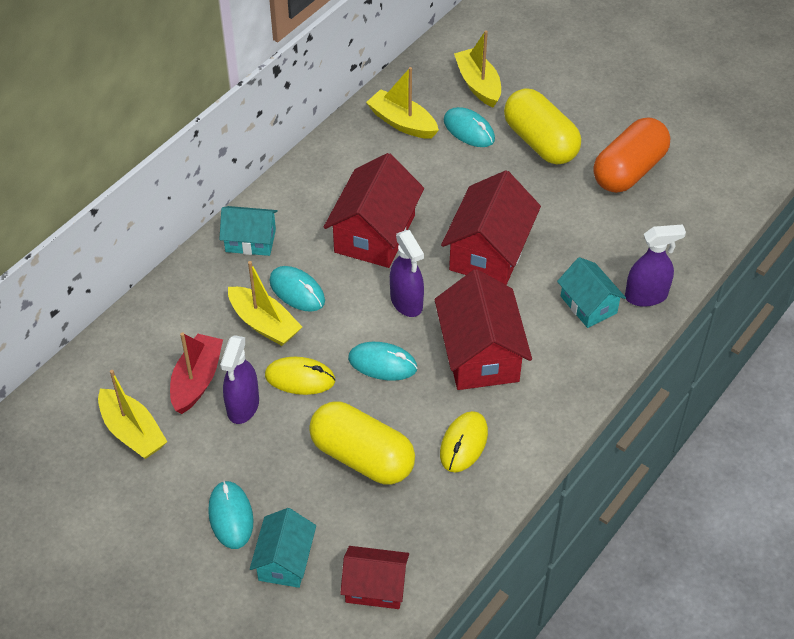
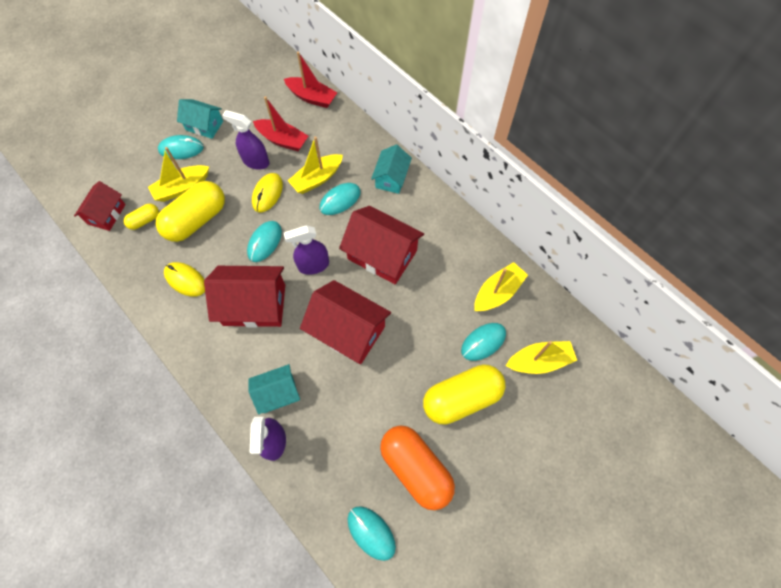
camera: 100 degrees right, 15 degrees up
(106, 359) = (312, 97): none -> red boat
(132, 432) = (255, 107): yellow boat -> yellow boat (182, 188)
(285, 560) = (142, 172): turquoise house -> turquoise house (204, 125)
(376, 527) = (144, 220): none -> yellow capsule
(706, 197) = (371, 533): none -> turquoise mouse

